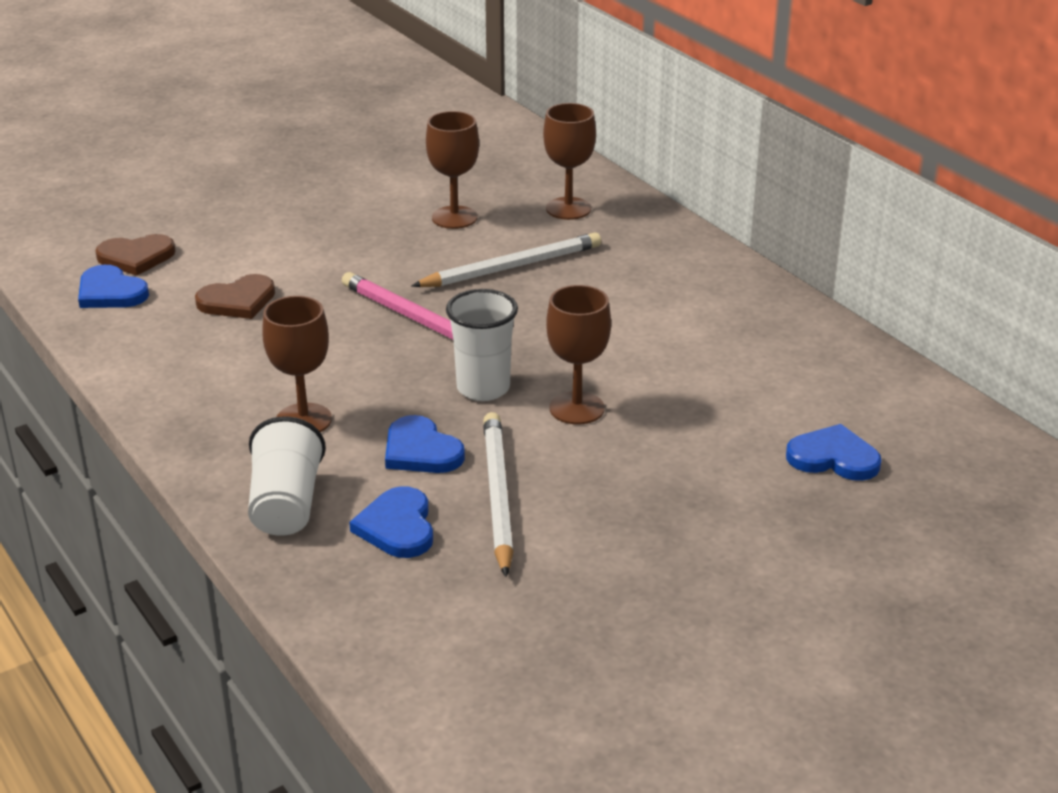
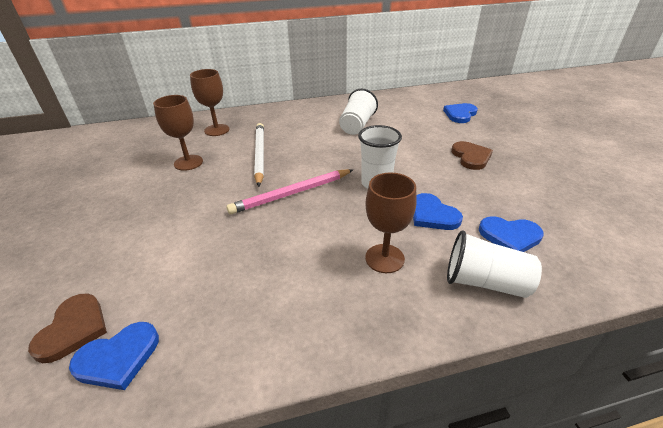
camera: 70 degrees left, 5 degrees up
(237, 301) = (206, 270): brown heart -> brown heart (471, 157)
(421, 451) = (432, 215): blue heart -> blue heart turned 75 degrees clockwise
(498, 495) = (480, 196): white pencil -> none
(577, 408) = (406, 160): brown goblet -> none
(683, 337) = (357, 125): none -> white cup

